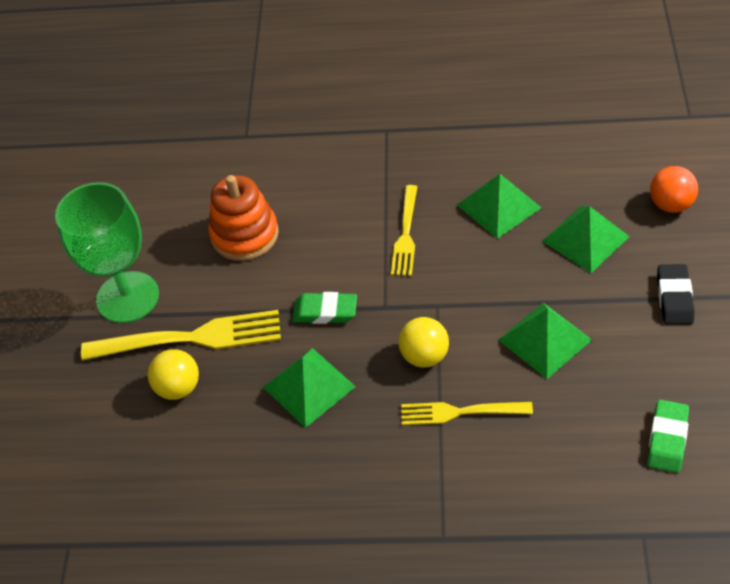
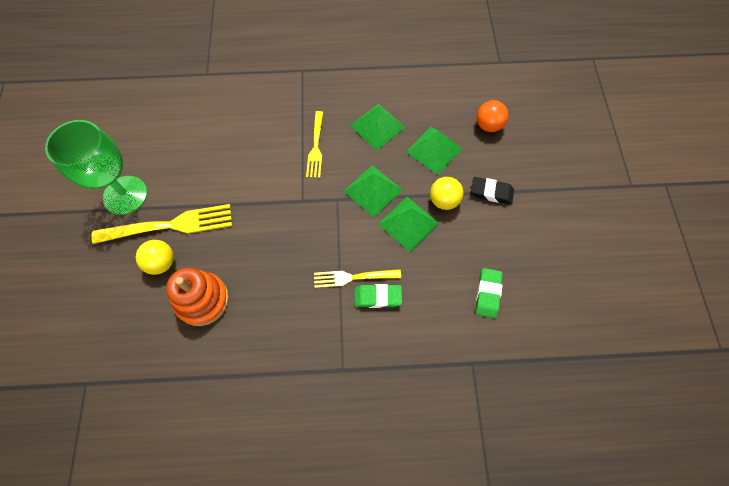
camera: 10 degrees left, 15 degrees up
(245, 235) = (206, 148): orange stacking toy -> orange stacking toy (202, 300)
(309, 386) = (251, 260): green pyramid -> green pyramid (373, 190)
(325, 312) = (262, 204): green eraser -> green eraser (377, 297)
(424, 356) = (329, 236): yellow ball -> yellow ball (444, 201)
(674, 298) = (491, 192): black eraser -> black eraser turned 75 degrees counterclockwise

